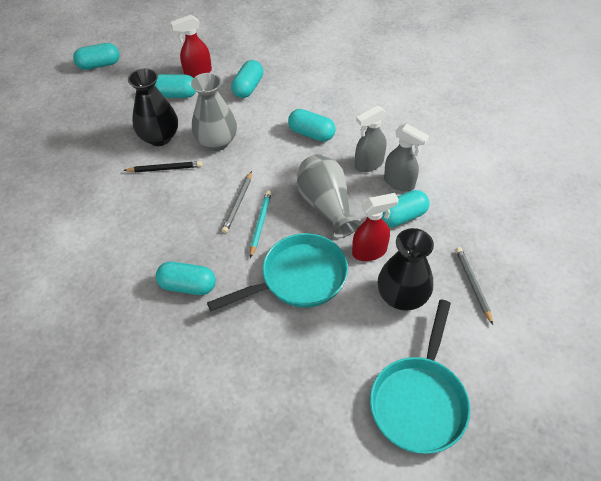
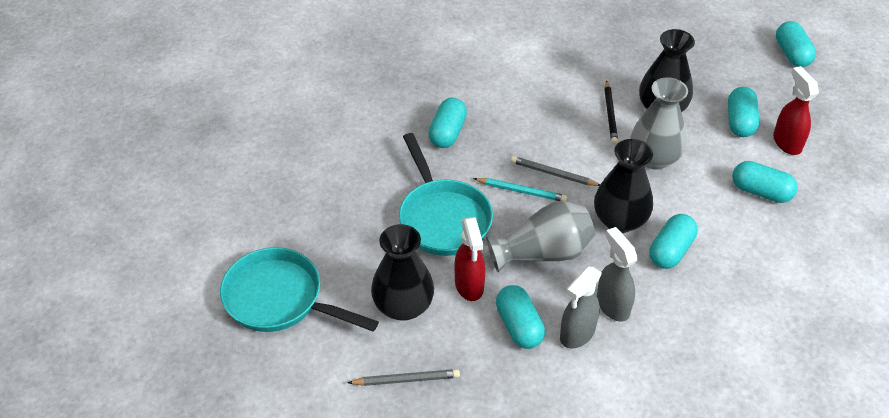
camera: 95 degrees right, 5 degrees down
(285, 161) = (620, 220): none -> black vase

